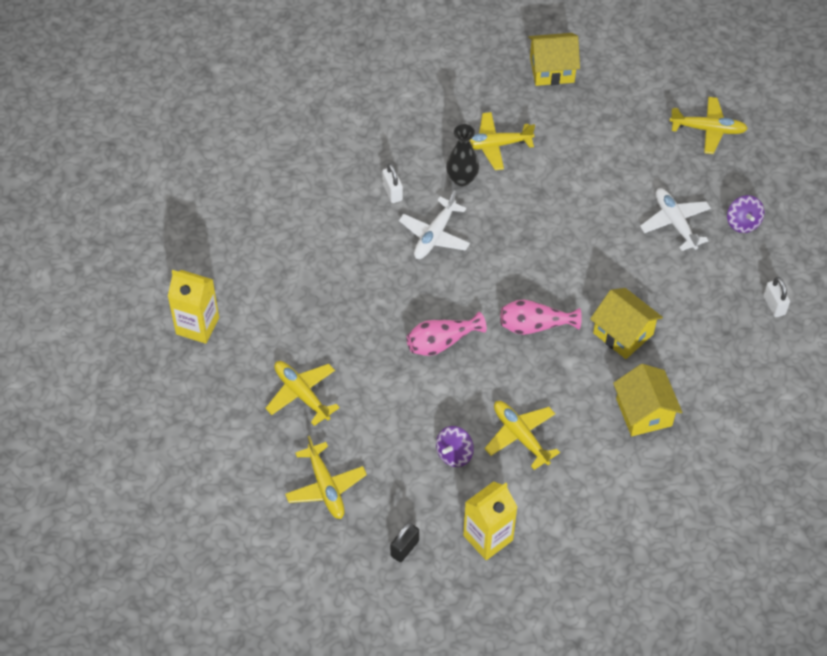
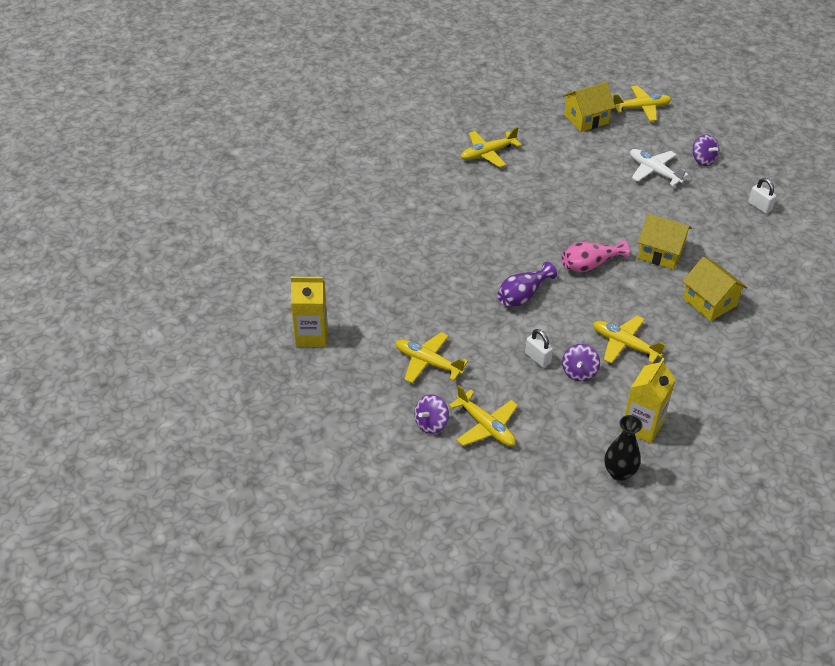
camera: 20 degrees left, 10 degrees down
(272, 466) = (431, 423): none -> purple spinning top
(392, 192) = (425, 202): white padlock -> white padlock (537, 358)
(404, 548) = (578, 454): black padlock -> none
(434, 235) = (475, 223): white plane -> none
(441, 342) = (523, 295): pink vase -> purple vase
(462, 179) = (475, 181): black vase -> black vase (619, 472)
(552, 70) = (504, 96): yellow house -> yellow house (586, 119)

